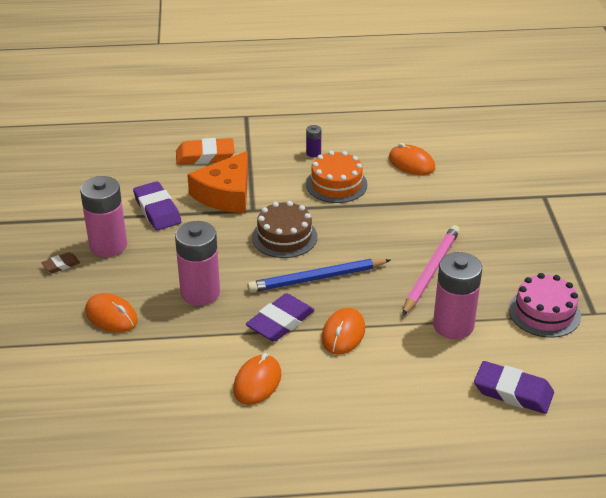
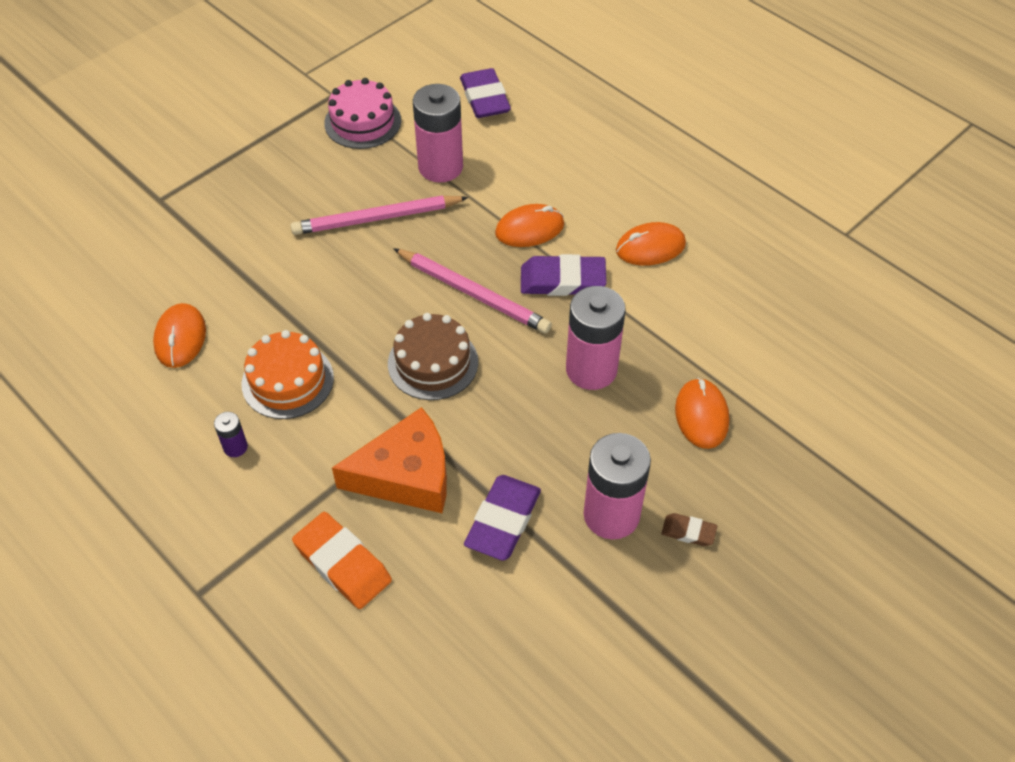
camera: 130 degrees left, 15 degrees up
(317, 278) = (473, 293): blue pencil -> pink pencil

